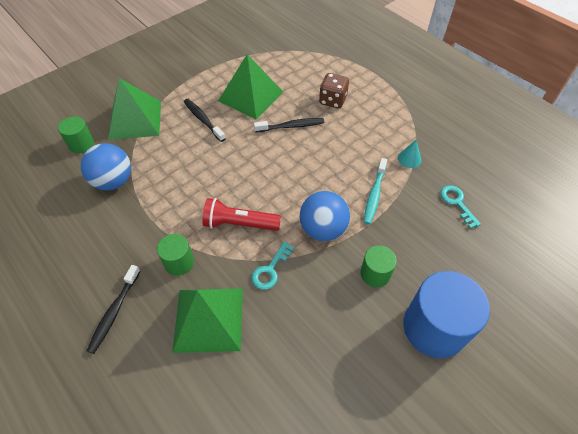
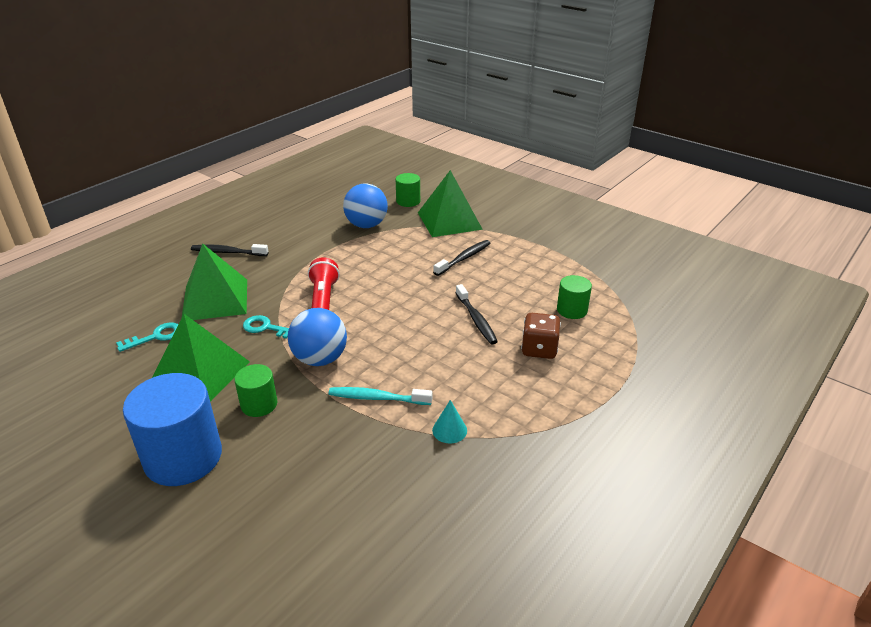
camera: 80 degrees right, 20 degrees down
(179, 262) = (276, 274): green cylinder -> green cylinder (572, 310)
(250, 96) = (517, 283): green pyramid -> green pyramid (200, 373)
(457, 203) = (375, 483): turquoise key -> turquoise key (156, 337)

